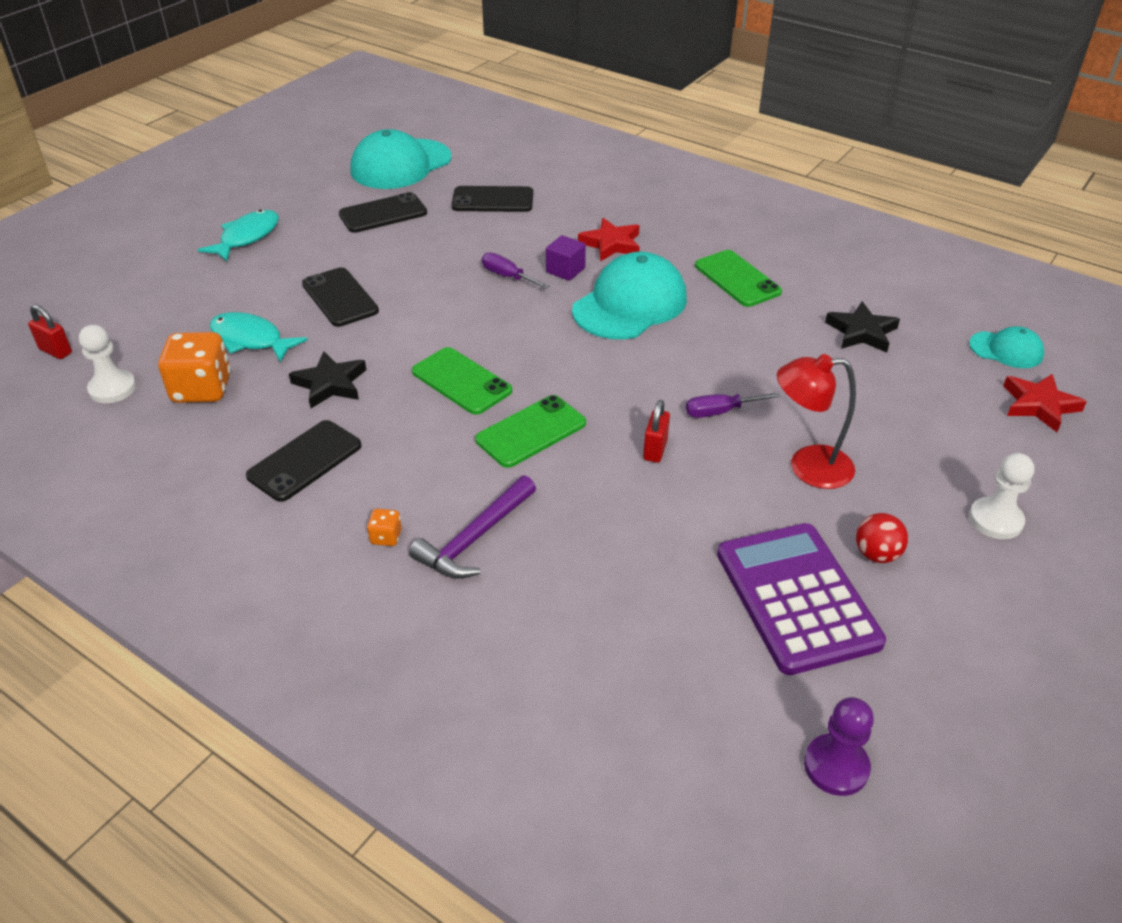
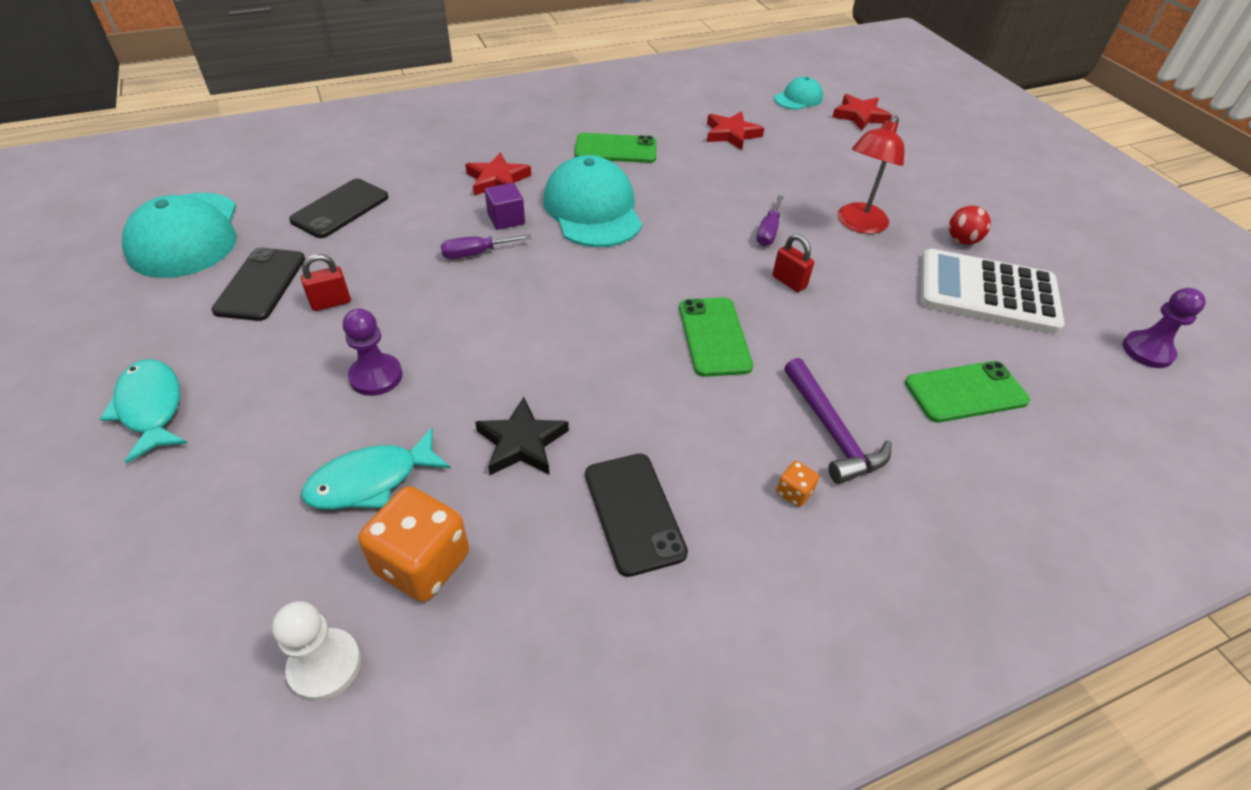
camera: 60 degrees left, 5 degrees up
(55, 351) = (156, 716): red padlock -> red padlock (331, 303)
(340, 298) = (376, 376): black phone -> purple pawn
(461, 381) = (606, 348): green phone -> green phone (965, 392)
(797, 598) = (987, 293): purple calculator -> white calculator
(861, 332) = (731, 134): black star -> red star
(995, 520) = (954, 183): white pawn -> none

